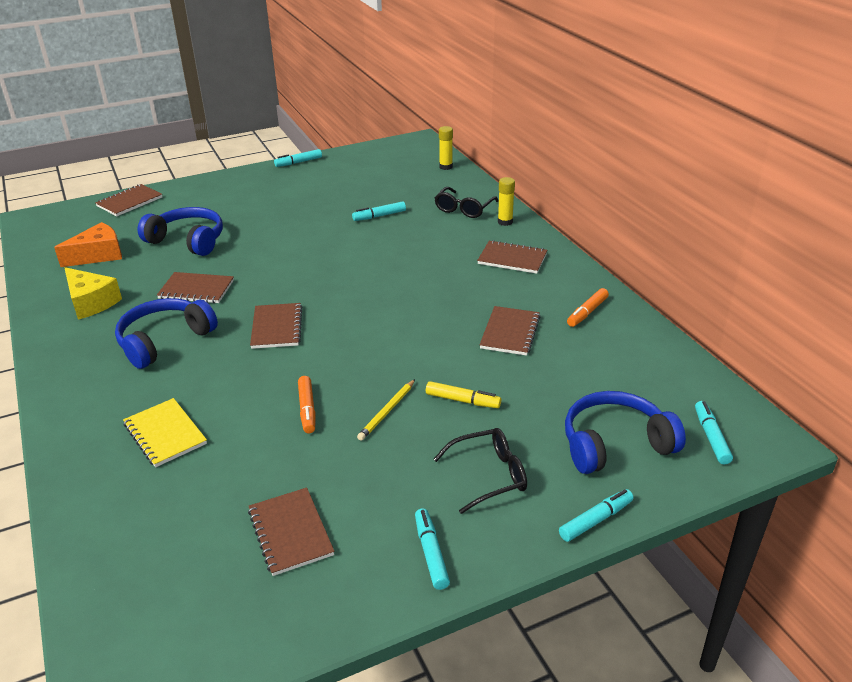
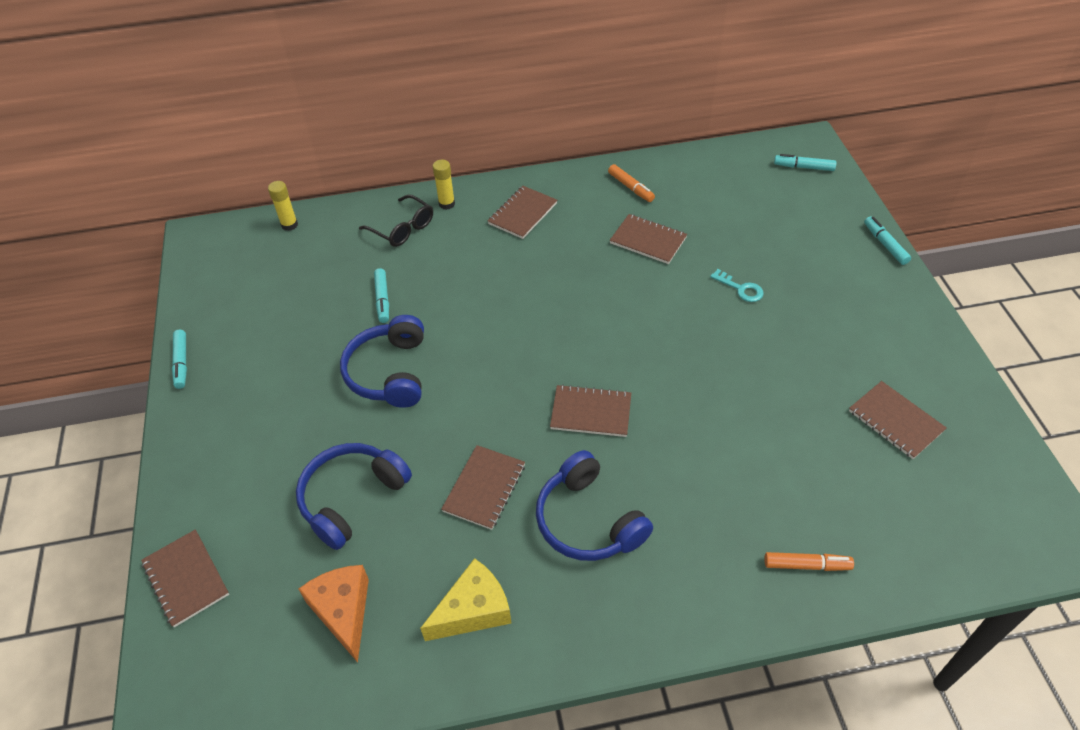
camera: 75 degrees left, 15 degrees up
(165, 434) = (758, 516): yellow notebook -> none
(290, 532) = (895, 421): brown notebook -> brown notebook turned 60 degrees clockwise
(307, 409) = (736, 397): orange marker -> orange marker (807, 565)
(387, 411) = (748, 340): yellow pencil -> none
(431, 553) = (917, 337): turquoise marker -> none
(463, 400) = (741, 289): yellow marker -> turquoise key
(489, 475) = (835, 290): black glasses -> none
(615, 444) = (806, 215): blue headphones -> blue headphones (389, 372)

